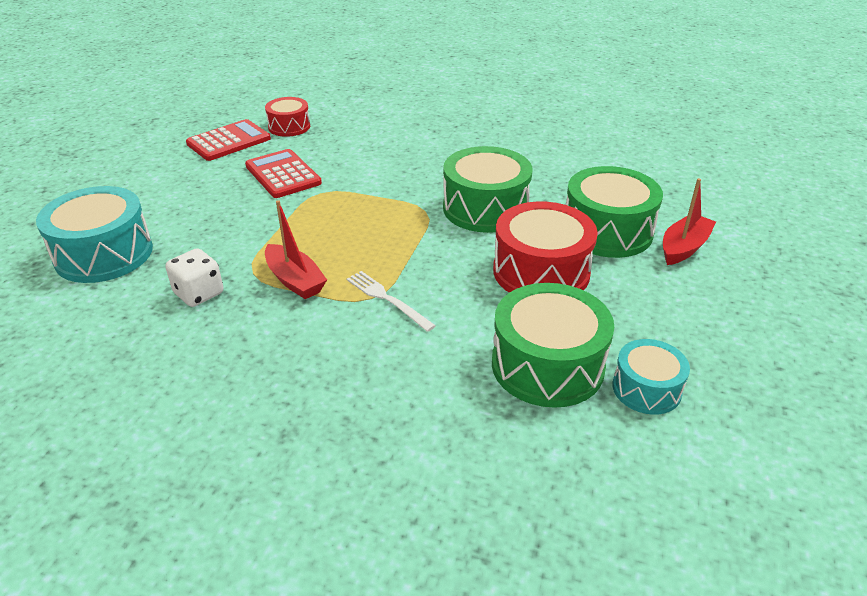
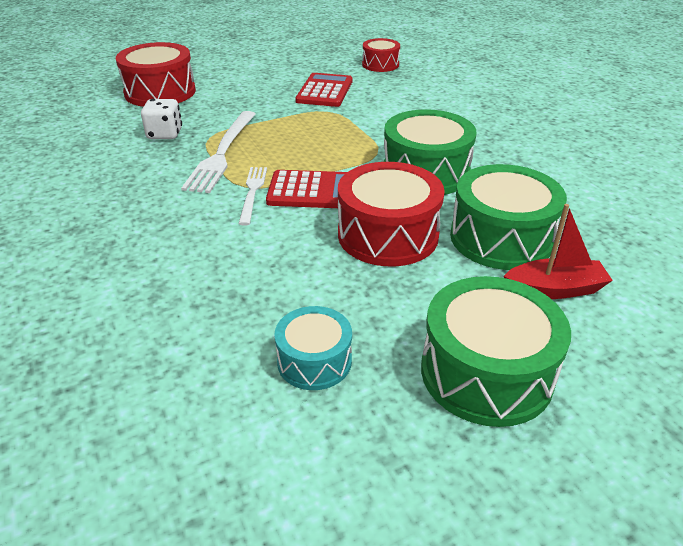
camera: 45 degrees right, 0 degrees up
(104, 254) = (160, 92): turquoise drum -> red drum
(229, 141) = (327, 59): red calculator -> red calculator (313, 191)
(295, 280) = (222, 153): red boat -> white fork
(547, 365) = (275, 295): green drum -> green drum (486, 372)

